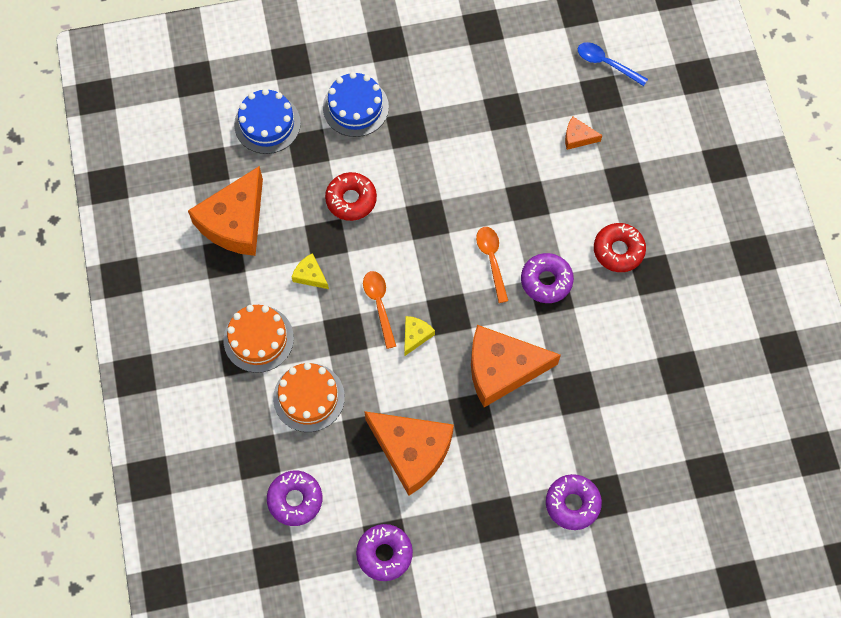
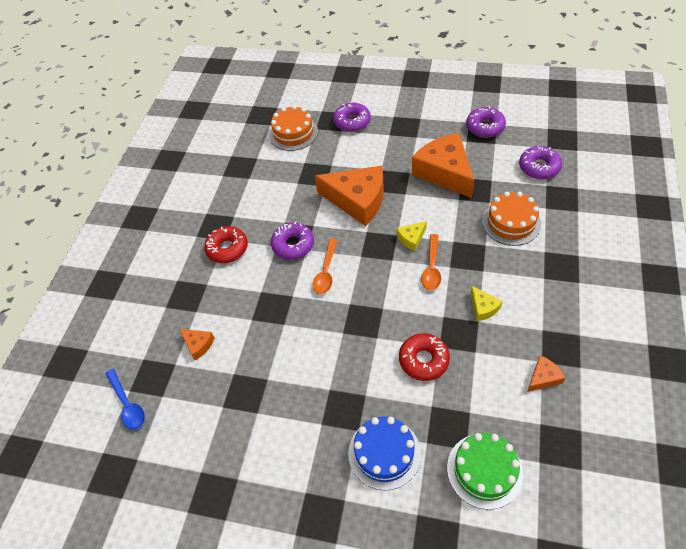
camera: 150 degrees left, 15 degrees down
(235, 222) = (543, 377): orange cheese -> orange cheese, size x0.44
(258, 339) = (542, 273): orange cake -> orange cake (293, 133)
(267, 124) = (484, 470): blue cake -> green cake

